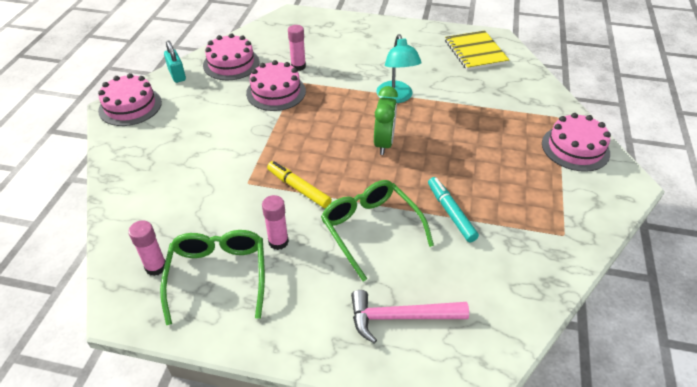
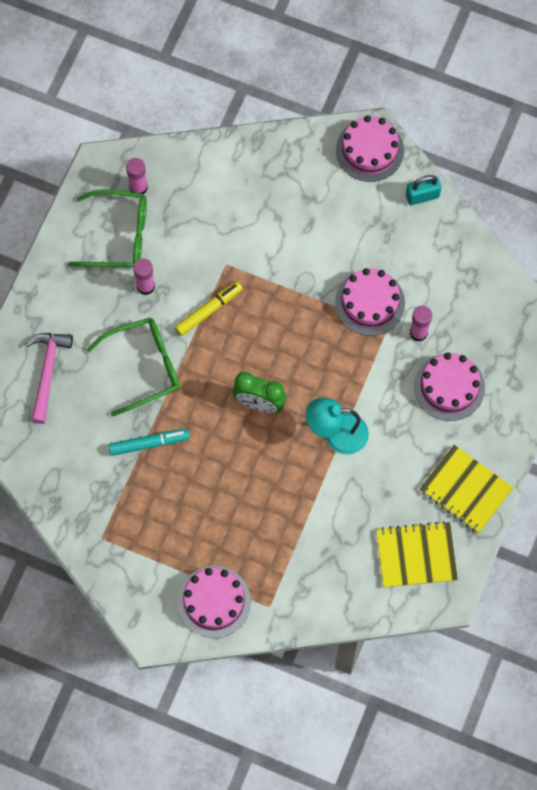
camera: 100 degrees right, 25 degrees up
(231, 63) = (437, 256): pink cake -> pink cake (449, 387)
(416, 36) = (465, 490): none -> yellow notebook

